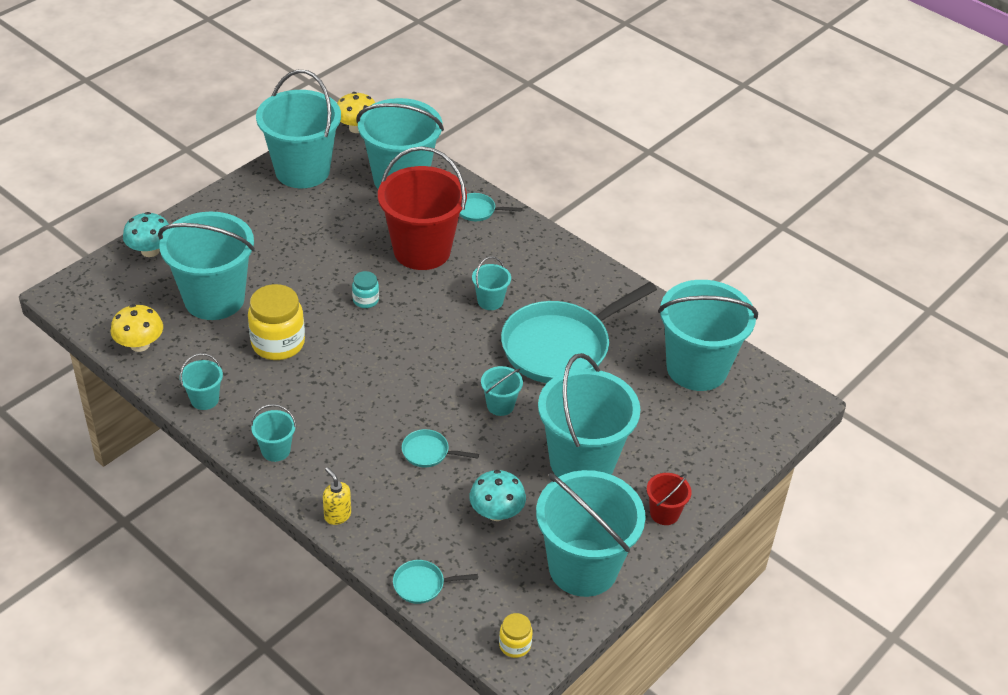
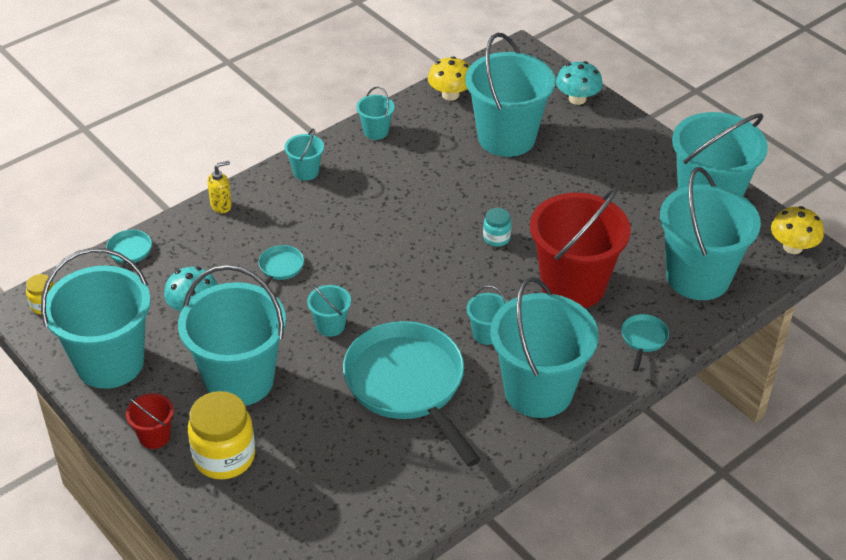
camera: 100 degrees right, 0 degrees up
(278, 343) = (441, 176): yellow jar -> yellow jar (224, 457)
(697, 368) = (355, 505): turquoise bucket -> turquoise bucket (538, 391)

